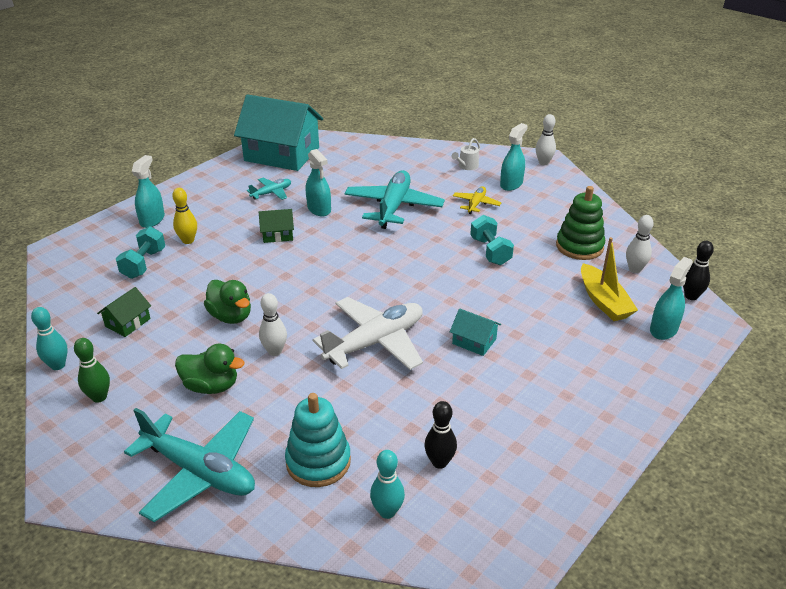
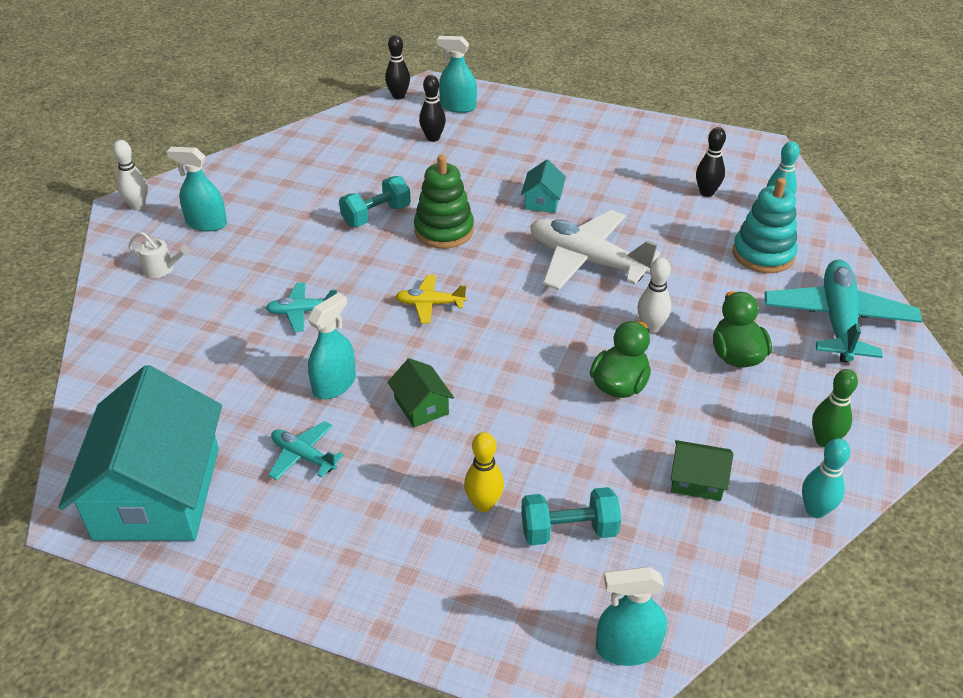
camera: 110 degrees left, 5 degrees up
(152, 220) = (446, 584): turquoise spray bottle -> turquoise spray bottle (627, 648)
(393, 207) = (302, 312): turquoise plane -> turquoise plane, size x0.49
(476, 204) = (269, 243): yellow plane -> yellow plane (430, 304)
(579, 246) = (339, 160): green stacking toy -> green stacking toy (444, 231)
(604, 301) = (433, 138): yellow boat -> black bowling pin
(634, 269) = (367, 126): white bowling pin -> none

